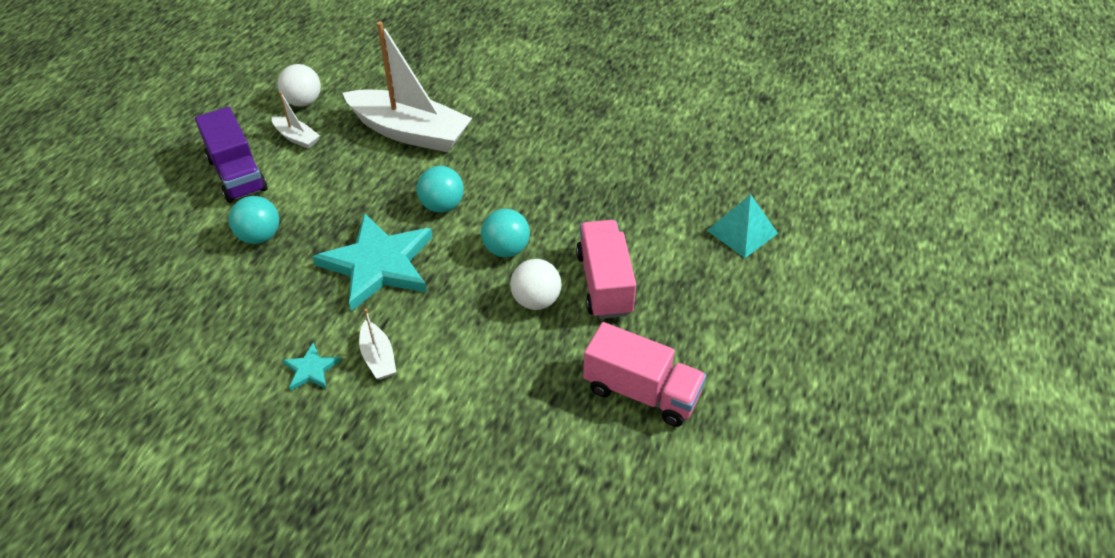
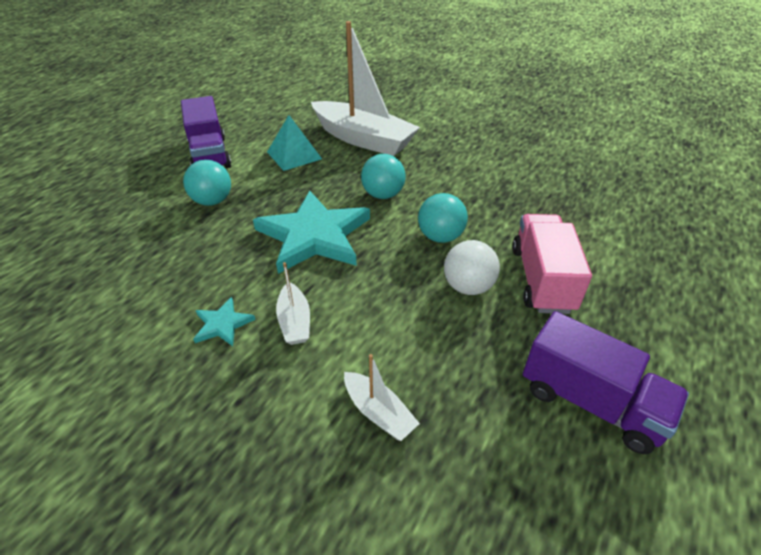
camera: 10 degrees right, 5 degrees down
(297, 138) = (267, 134): white boat -> white boat (379, 412)
(303, 102) = (279, 112): white ball -> none
(641, 392) = (590, 402): pink truck -> purple truck
(742, 232) = (687, 248): turquoise pyramid -> turquoise pyramid (294, 155)

